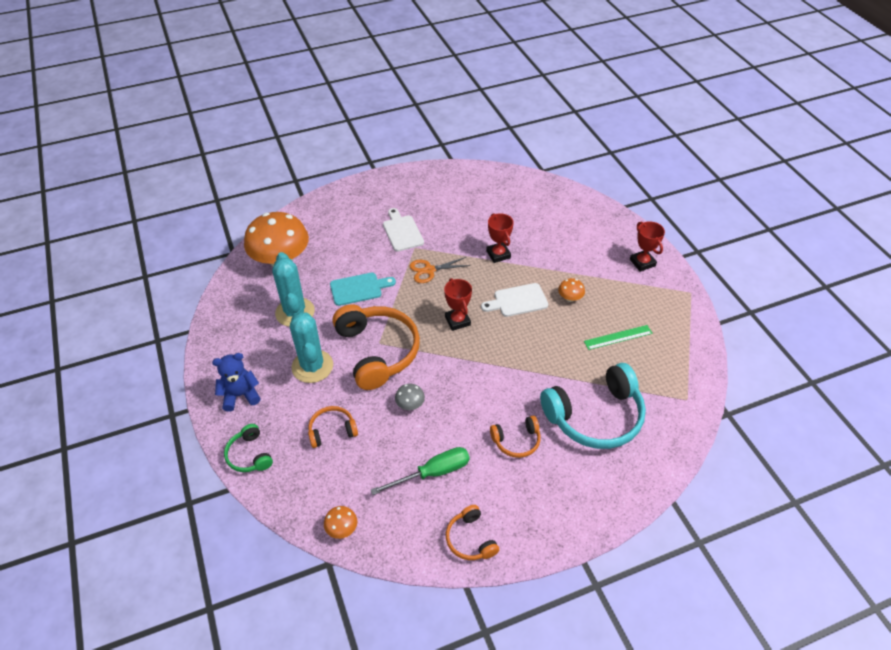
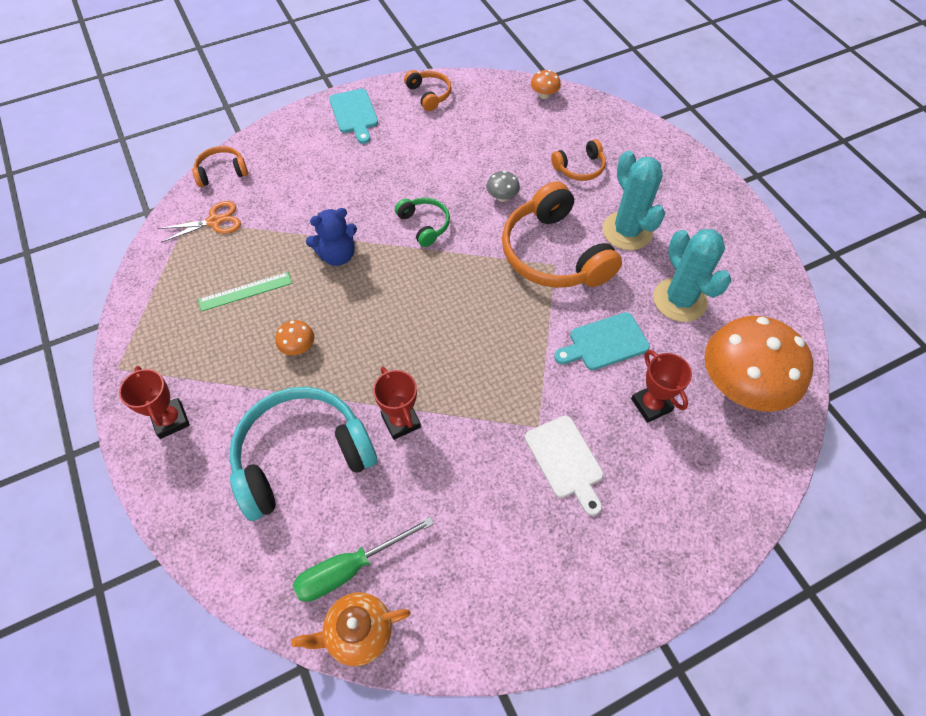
camera: 175 degrees right, 10 degrees up
(240, 395) = (694, 195): blue teddy bear -> blue teddy bear (337, 255)
(249, 455) = (655, 142): green headphones -> green headphones (424, 225)
(429, 270) = (507, 382): orange scissors -> orange scissors (214, 221)
(433, 473) = (468, 138): green screwdriver -> green screwdriver (350, 568)
(457, 321) = (457, 301): red trophy -> red trophy (651, 405)
(516, 441) = (384, 169): orange headphones -> orange headphones (221, 172)
(517, 177) = (358, 632): none -> orange teapot
(517, 301) = (374, 337): white cutting board -> none
(552, 516) = (354, 114): none -> turquoise cutting board
(595, 417) = (296, 197): turquoise headphones -> turquoise headphones (301, 455)

